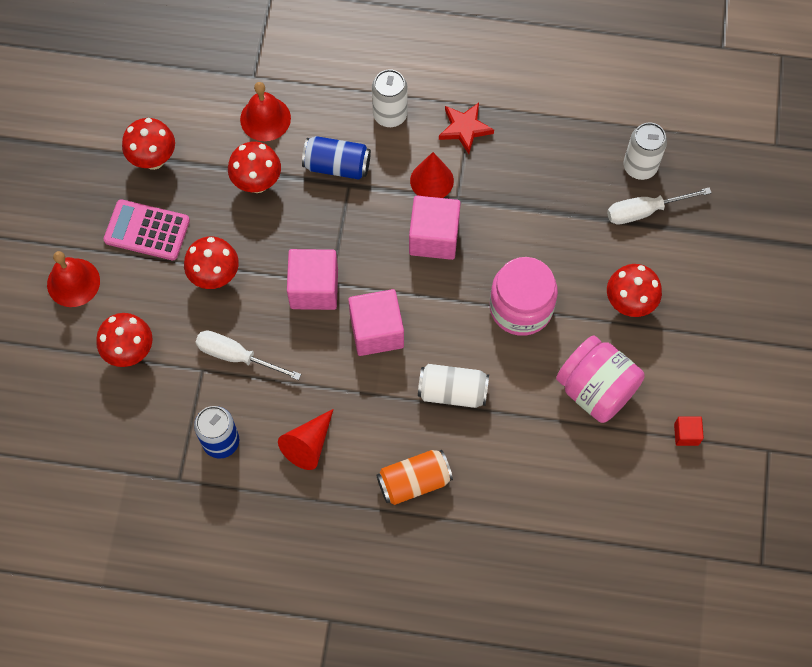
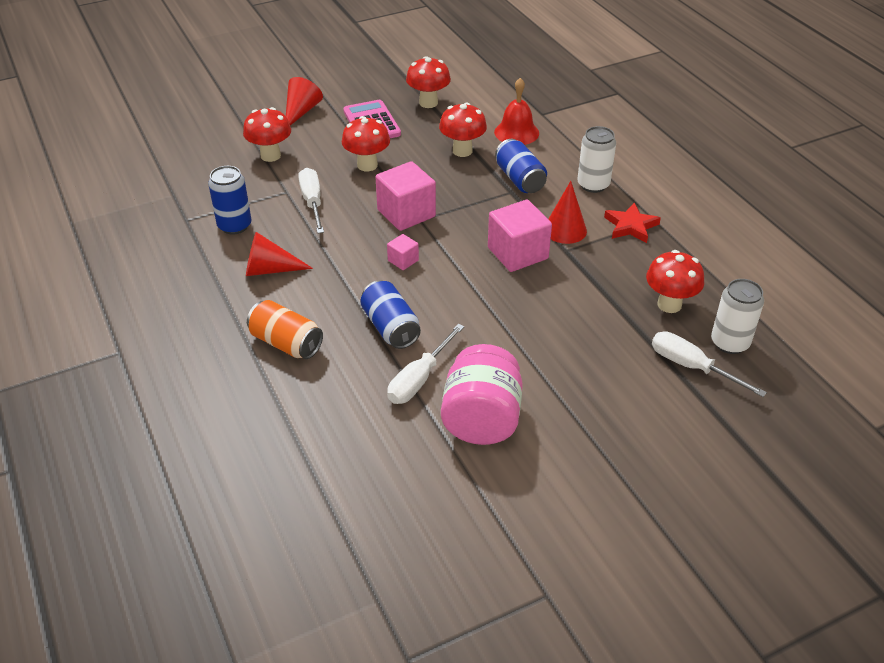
camera: 55 degrees right, 25 degrees down
(73, 282) = (301, 112): red bell -> red cone
(377, 331) = (403, 260): pink cube -> pink cube, size x0.49
(452, 391) = (390, 327): white can -> blue can
(521, 307) = (510, 332): pink jar -> none
(525, 406) = (419, 379): none -> white screwdriver
(629, 303) = (590, 401): red mushroom -> red mushroom (669, 304)
(686, 434) = (499, 512): red cube -> none

